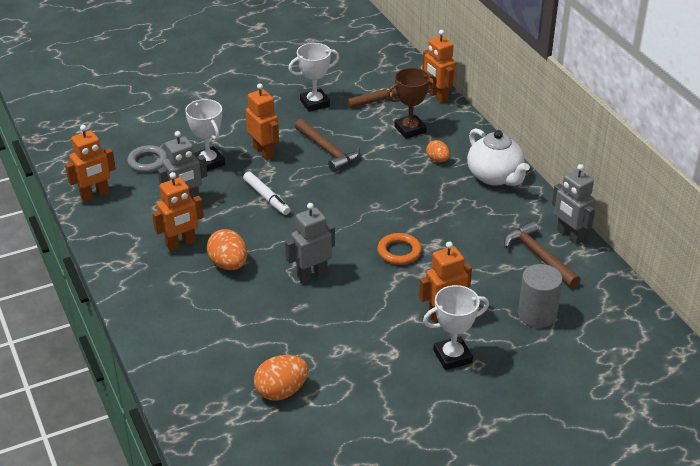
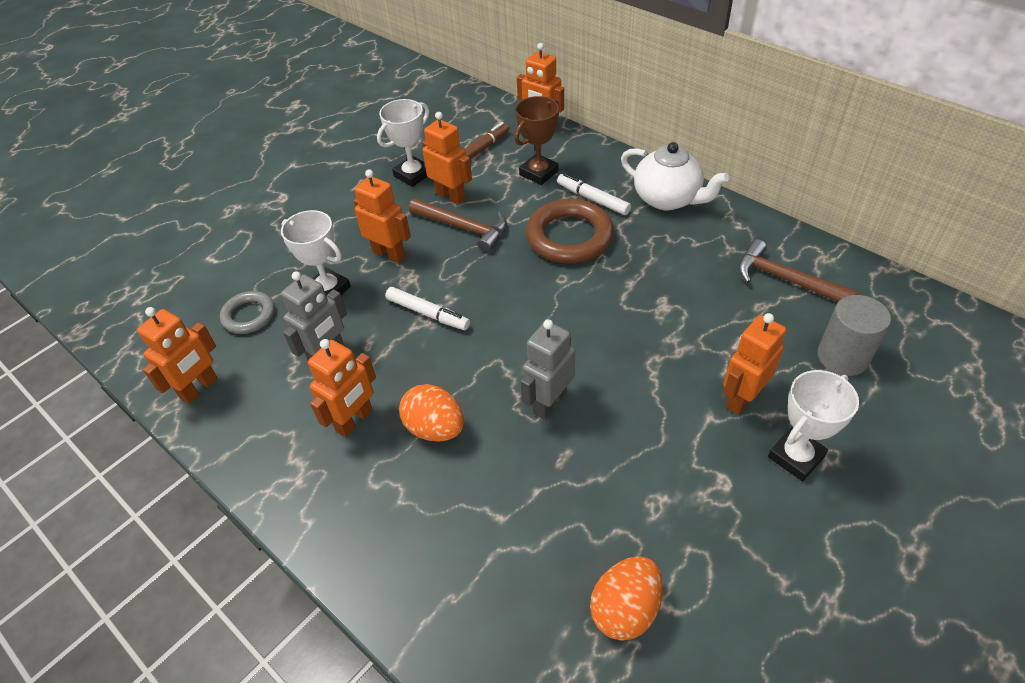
camera: 20 degrees left, 10 degrees up
(333, 126) = (451, 196): none -> orange robot
(399, 252) = (631, 331): orange ring -> none
(400, 180) = (569, 237): none -> brown ring
(437, 160) = (593, 199): orange egg -> white marker
(569, 235) = (796, 242): grey robot -> none

